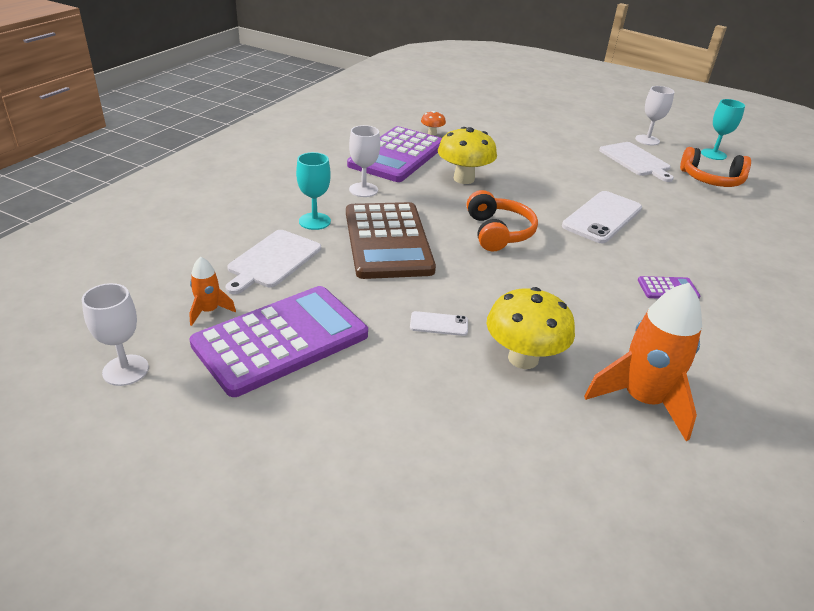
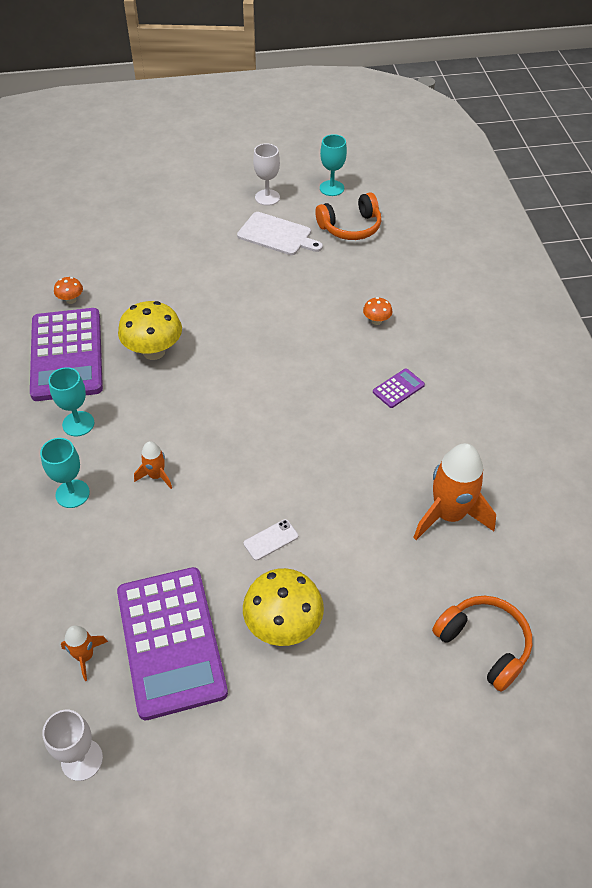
camera: 35 degrees left, 15 degrees up
(272, 260) = (81, 565): white cutting board -> none
(281, 340) = (171, 641): purple calculator -> purple calculator turned 150 degrees clockwise
(363, 190) = (78, 424): white goblet -> turquoise goblet
(387, 241) = (156, 475): brown calculator -> orange rocket
(498, 232) = (235, 405): orange headphones -> orange headphones (484, 644)
(523, 358) = (352, 531): yellow mushroom -> yellow mushroom (283, 625)
(602, 217) = (300, 332): white phone -> none
(685, 239) = (376, 321): none -> orange mushroom

